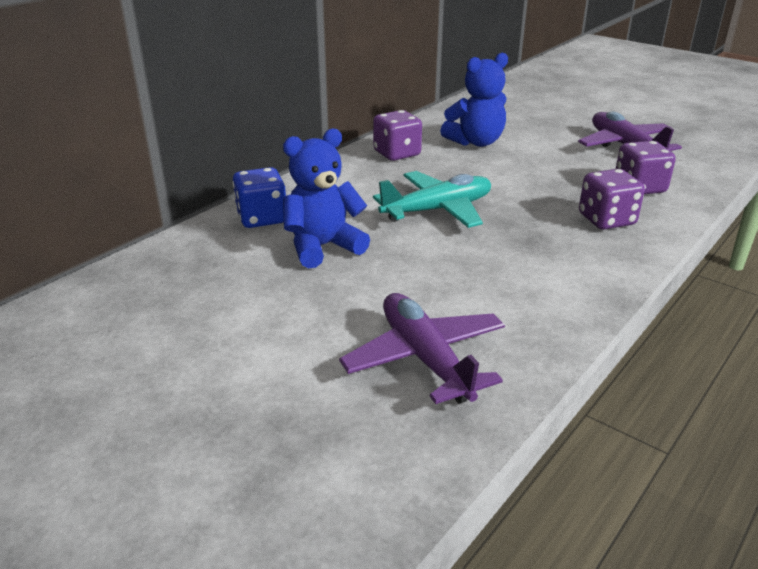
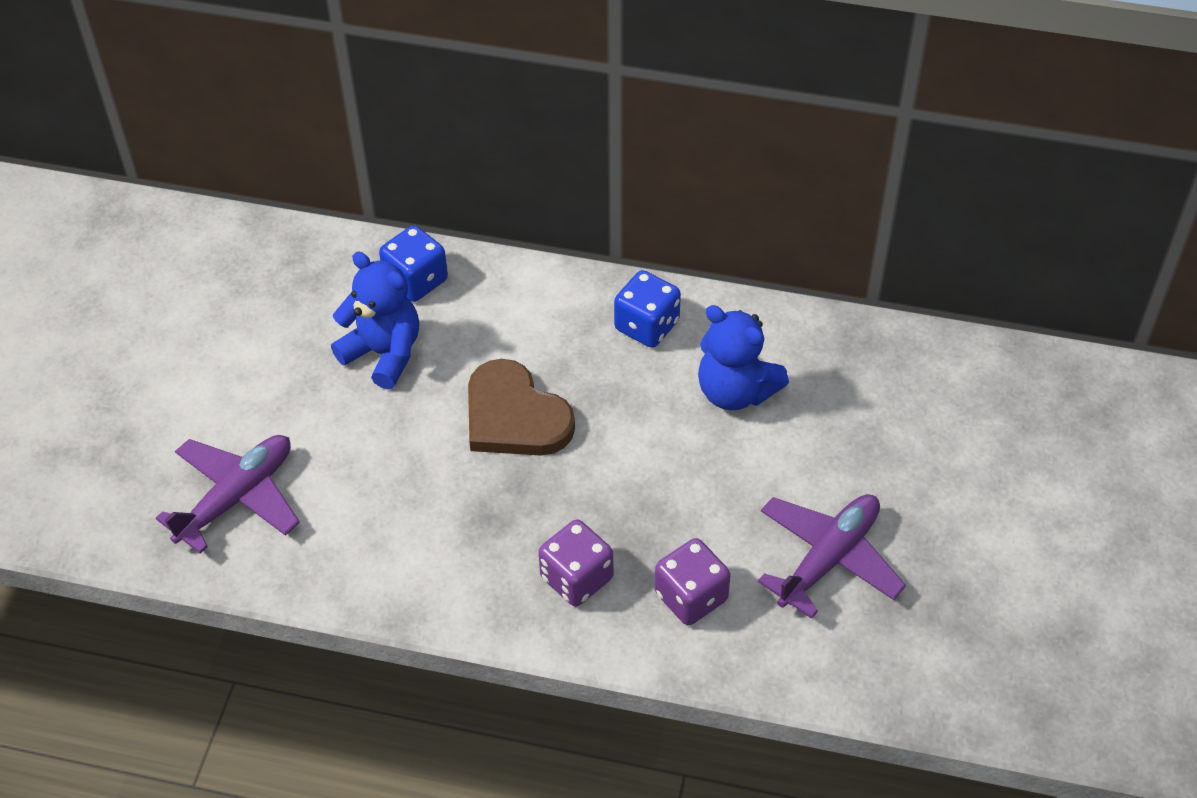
camera: 65 degrees right, 20 degrees up
(397, 153) = (647, 326): purple dice -> blue dice
(437, 210) = (514, 416): turquoise plane -> brown heart

